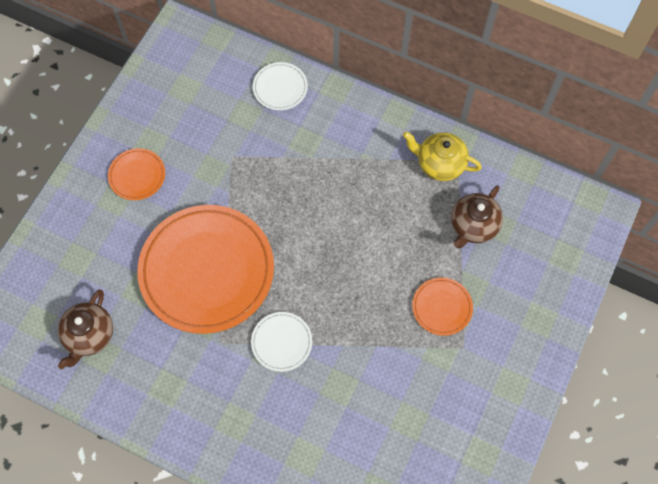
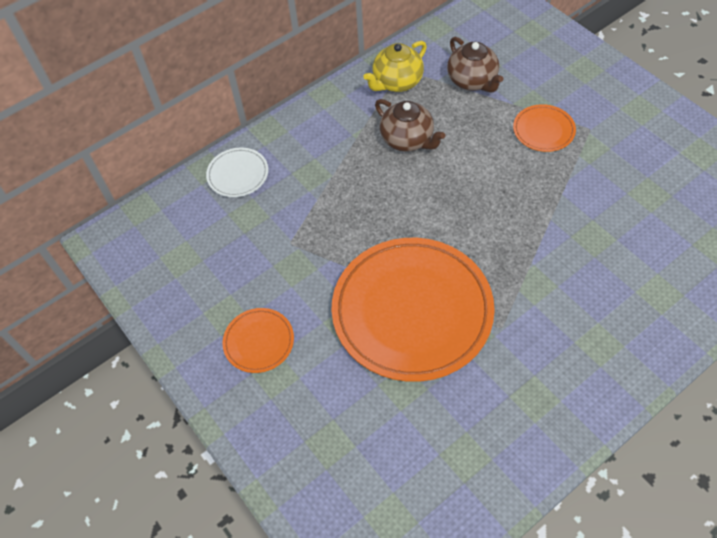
camera: 60 degrees left, 10 degrees down
(89, 335) = (435, 462): brown teapot -> brown teapot (408, 140)
(281, 342) = (525, 270): white plate -> none

